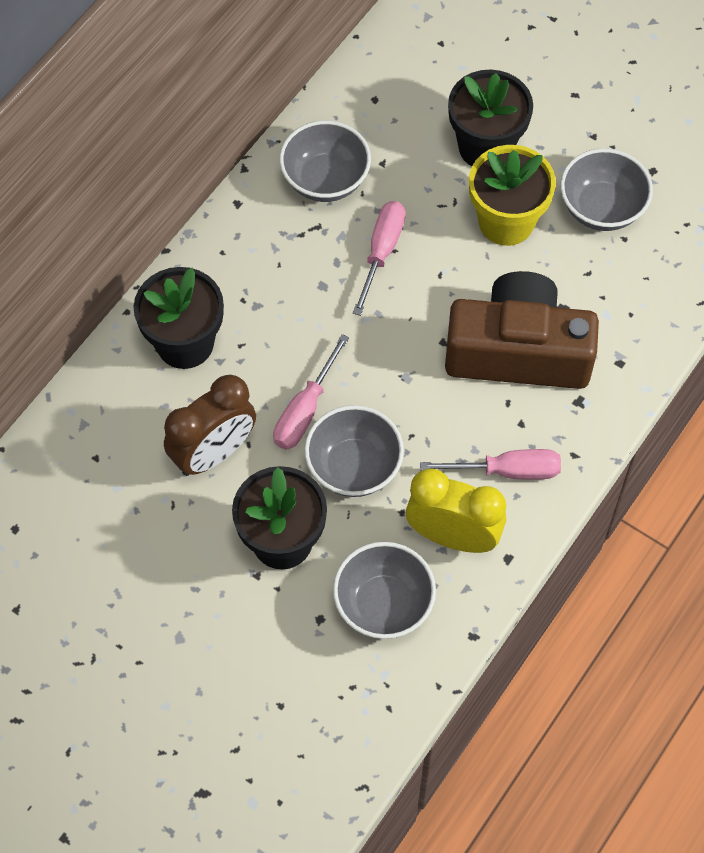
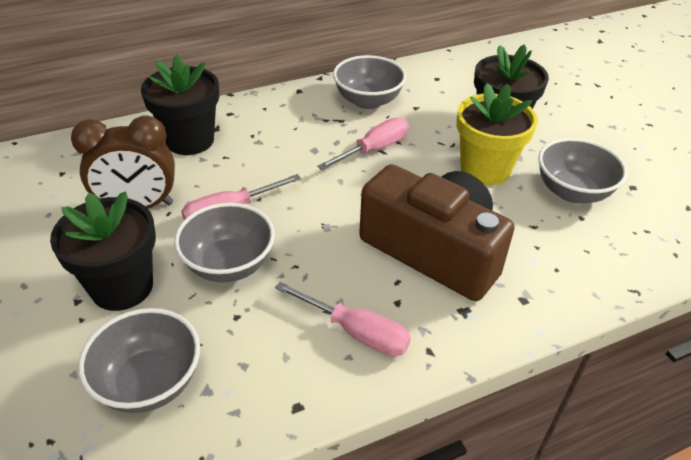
camera: 30 degrees right, 20 degrees down
(453, 536) = (262, 359): yellow clock -> none

